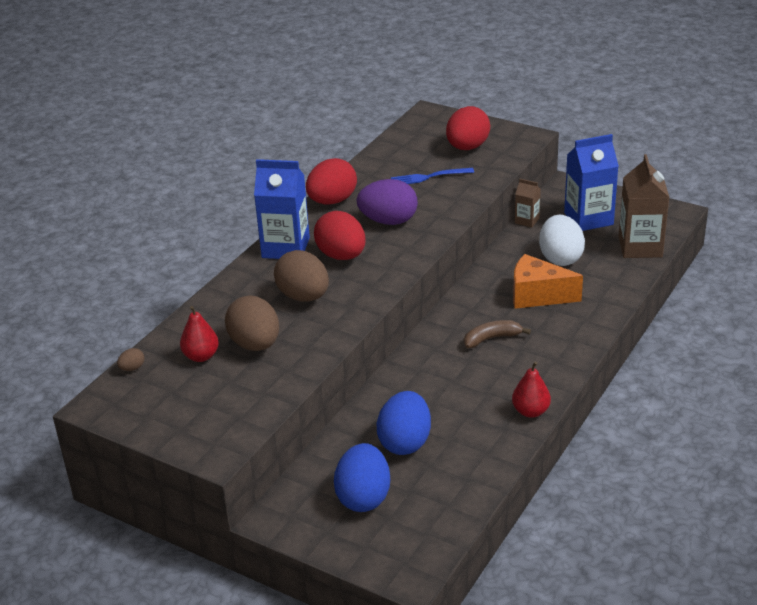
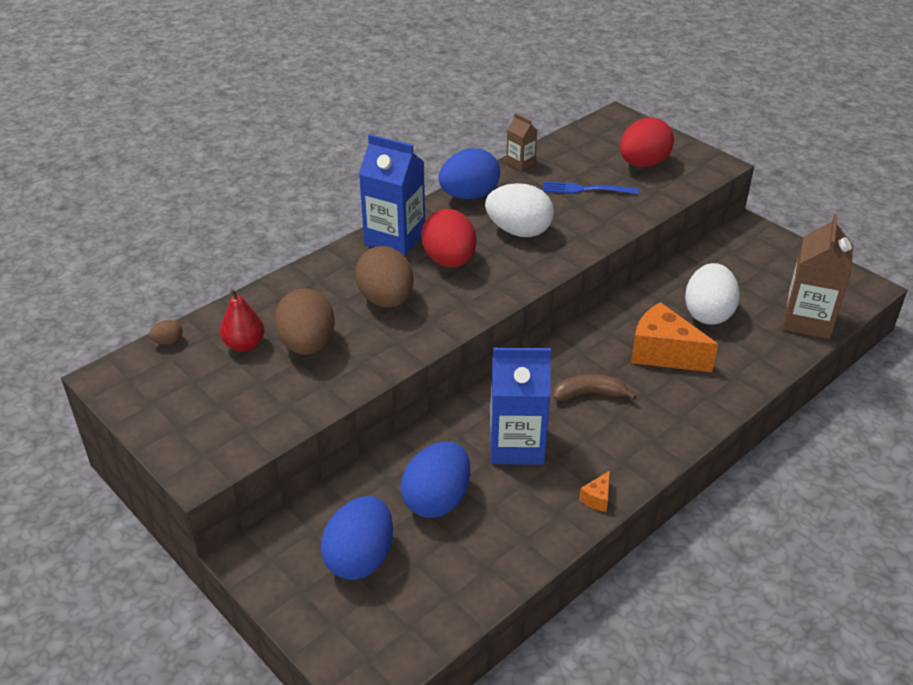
camera: 15 degrees right, 5 degrees up
(332, 201) = (469, 195): red egg -> blue egg
(388, 221) = (519, 231): purple egg -> white egg
(527, 220) = (687, 260): brown carton -> brown carton (520, 163)
(530, 411) = (597, 498): red pear -> orange cheese
(588, 219) = (759, 273): blue carton -> blue carton (516, 445)

